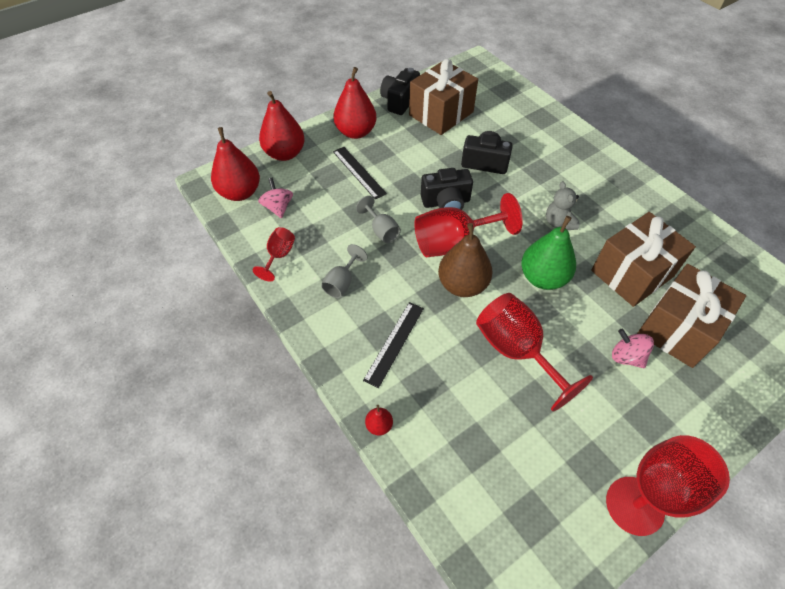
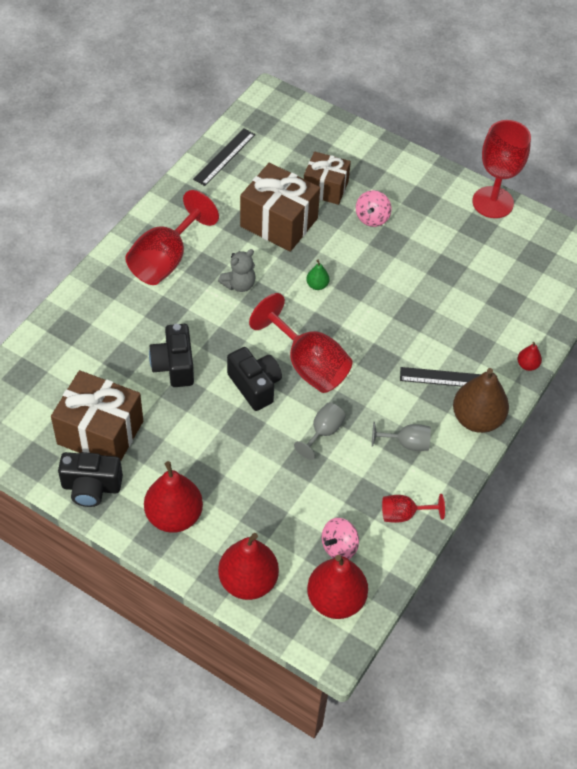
camera: 115 degrees left, 0 degrees up
(359, 172) = (245, 486): black ruler -> black ruler (224, 157)
(462, 285) = (357, 344): brown pear -> brown pear (477, 419)
(516, 351) = (407, 290): red goblet -> red goblet (165, 260)
(543, 278) = (317, 285): green pear -> green pear, size x0.45
(678, 329) = (325, 188): brown gift -> brown gift, size x0.65

